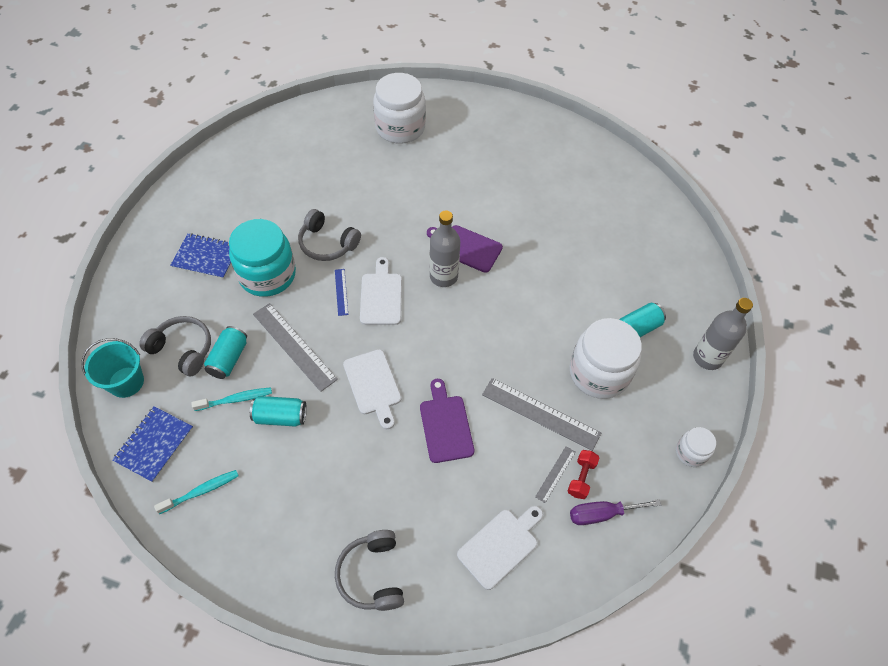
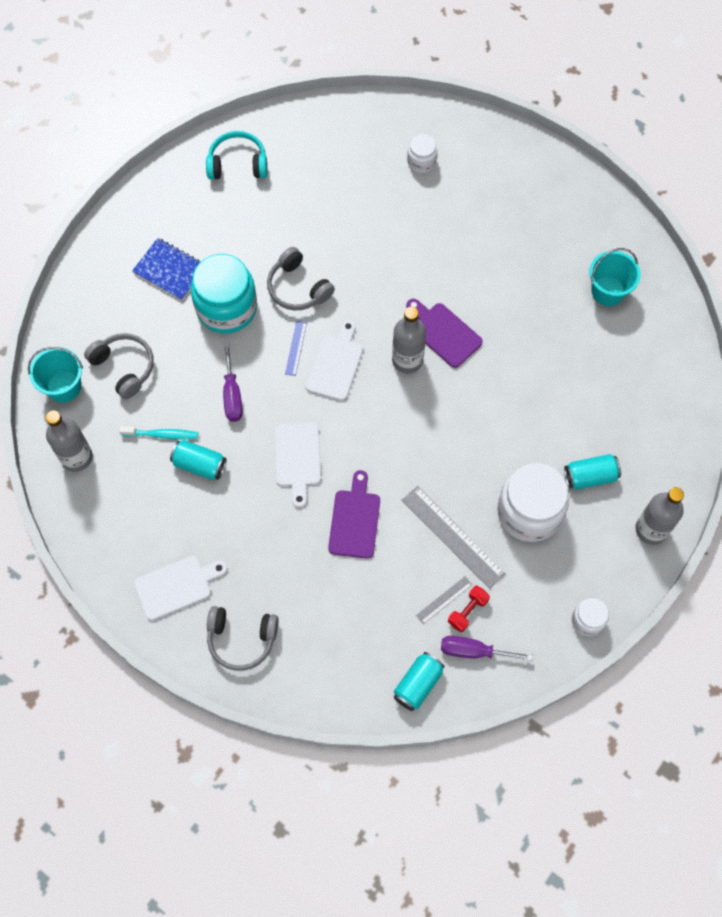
camera: 20 degrees right, 10 degrees up
(154, 444) = (77, 457): blue notebook -> grey bottle
(201, 491) = (109, 515): turquoise toothbrush -> none
(229, 358) = (165, 390): turquoise can -> turquoise can (418, 684)
(245, 162) = (238, 164): none -> turquoise headphones
(294, 346) = (232, 395): grey ruler -> purple screwdriver
(372, 575) = (241, 639): grey headphones -> grey headphones turned 90 degrees counterclockwise
(400, 127) = (421, 161): white jar -> white jar, size x0.50
(500, 545) = (366, 649): white cutting board -> white cutting board (176, 586)
(587, 184) = (608, 291): none -> turquoise bucket

